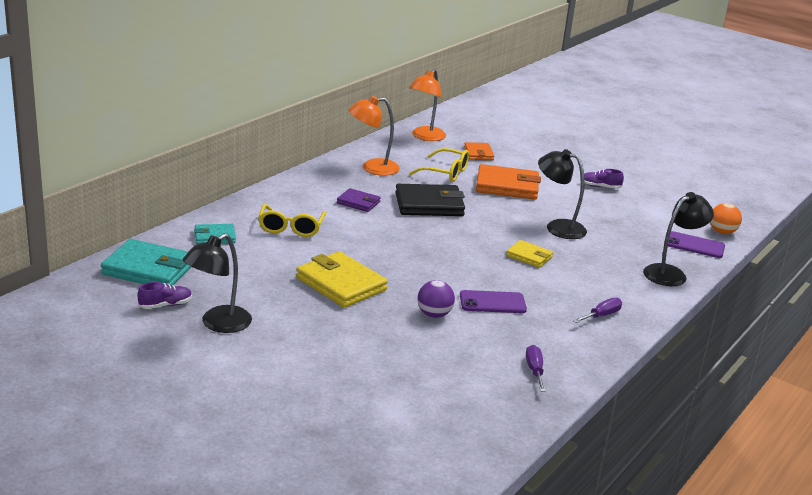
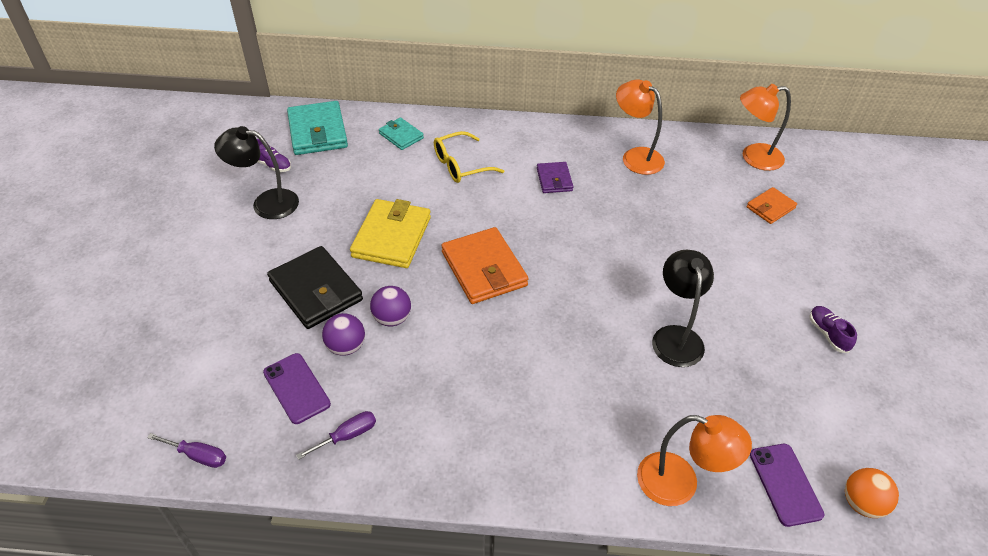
camera: 60 degrees right, 20 degrees up
(429, 205) = (607, 223): black wallet -> black wallet (316, 291)
(444, 343) = (346, 347): none -> purple ball
(445, 172) = (692, 204): yellow glasses -> none
(492, 302) = (453, 350): purple phone -> purple phone (296, 388)
(507, 186) = (722, 259): orange wallet -> orange wallet (484, 269)
(529, 256) = (580, 340): yellow wallet -> none
(601, 315) = (510, 451): purple screwdriver -> purple screwdriver (198, 456)
(671, 273) = (680, 483): black lamp -> orange lamp

